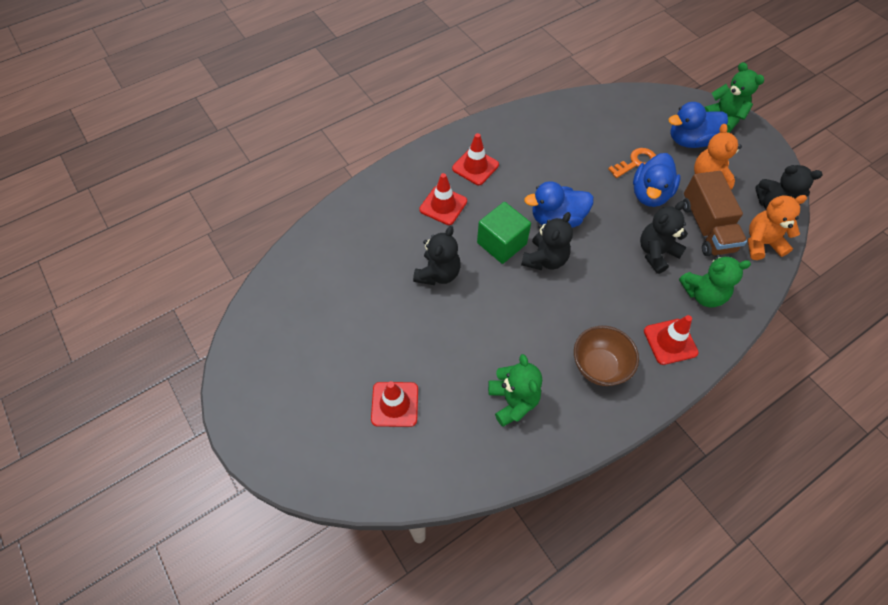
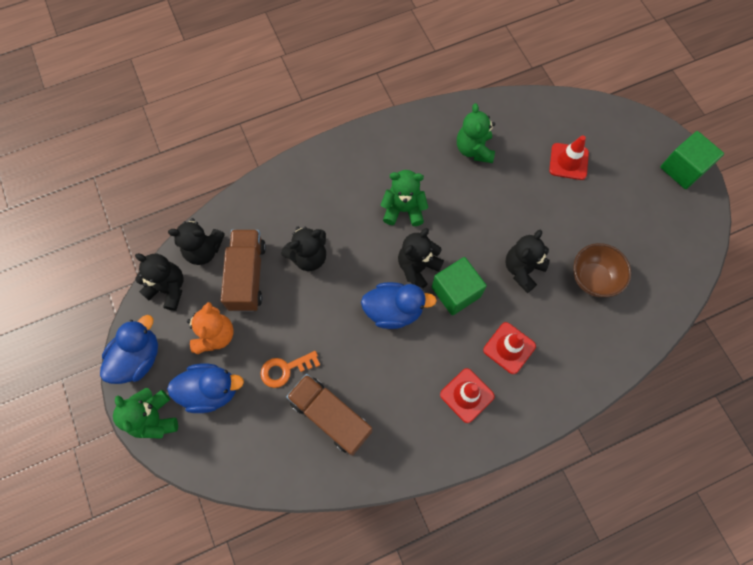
camera: 170 degrees left, 10 degrees up
(252, 418) = (683, 169): none -> green cube
(584, 138) = (330, 416): none -> brown truck
(599, 366) = (397, 164): brown bowl -> brown bowl (593, 278)
(650, 194) = (287, 325): blue duck -> blue duck (138, 358)
(670, 341) = (331, 174): red traffic cone -> none
(703, 294) = (284, 210): green teddy bear -> green teddy bear (403, 209)
(761, 243) = (204, 250): orange teddy bear -> black teddy bear

